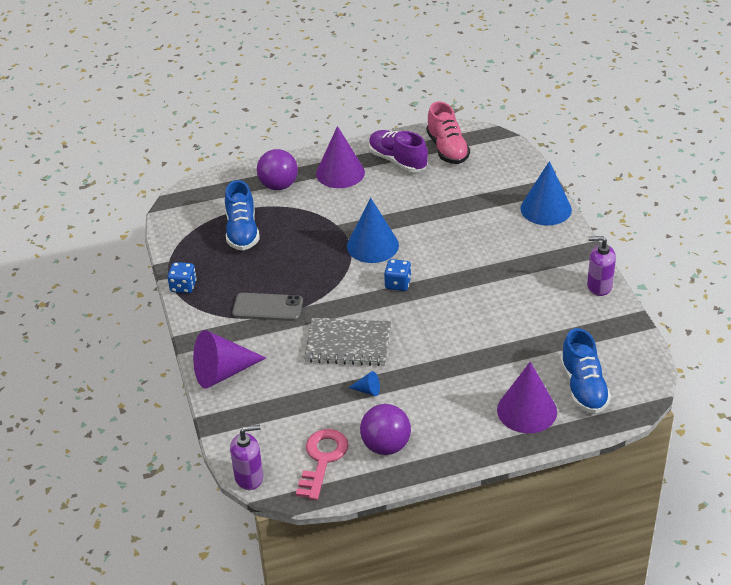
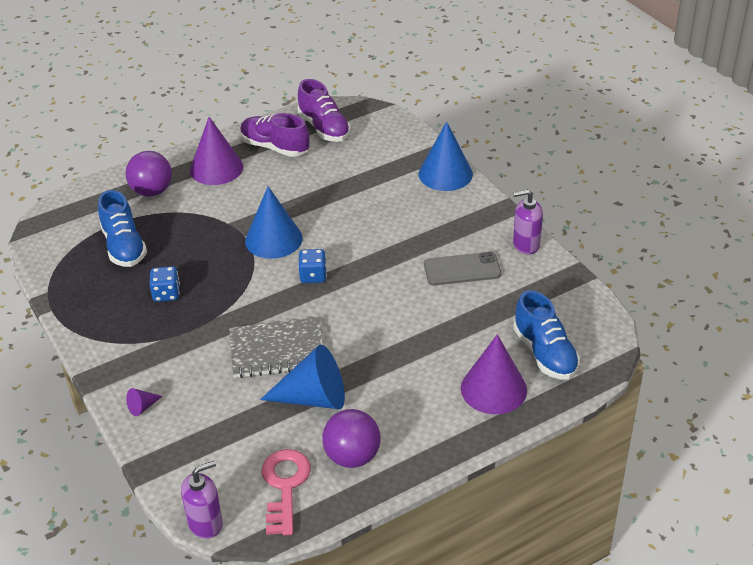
camera: 15 degrees left, 0 degrees up
(183, 286) = (71, 317): blue dice -> blue dice (166, 294)
(223, 372) = (142, 407): purple cone -> purple cone, size x0.43
(267, 307) = (175, 325): grey phone -> grey phone (462, 269)
(367, 390) = (314, 398): blue cone -> blue cone, size x2.34
(447, 149) = (324, 128): pink shoe -> purple shoe

